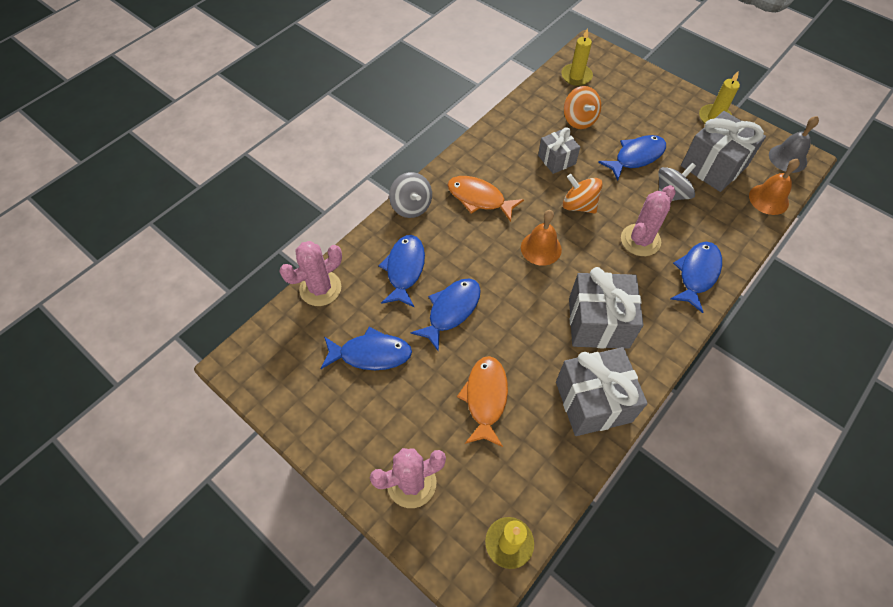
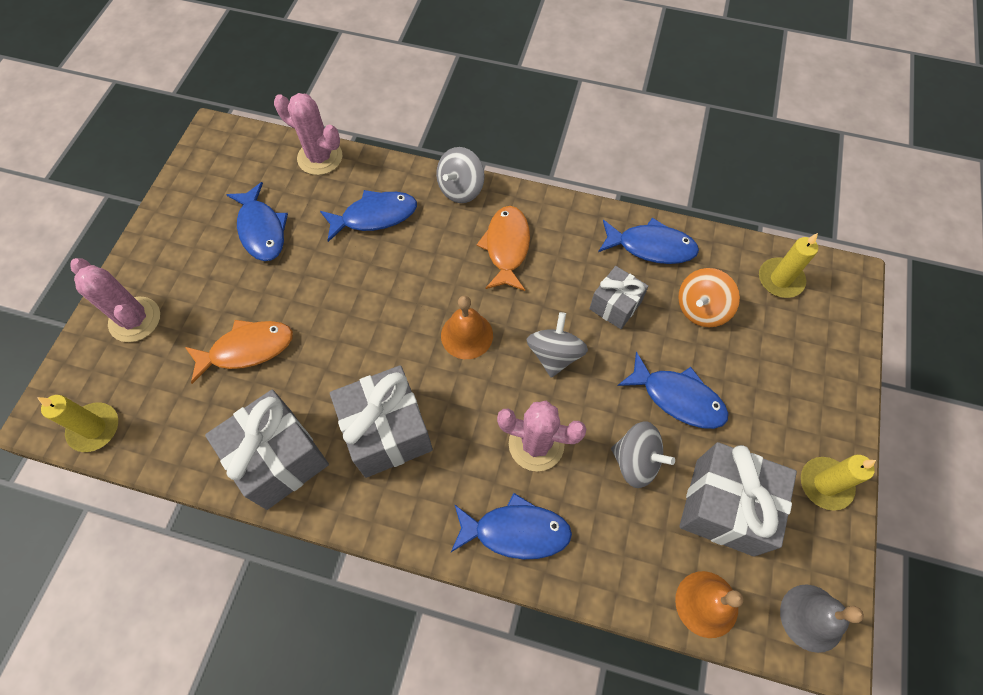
camera: 65 degrees right, 5 degrees up
(451, 310) = (341, 278): blue fish -> blue fish (651, 247)
(579, 205) = (554, 355): orange spinning top -> grey spinning top

